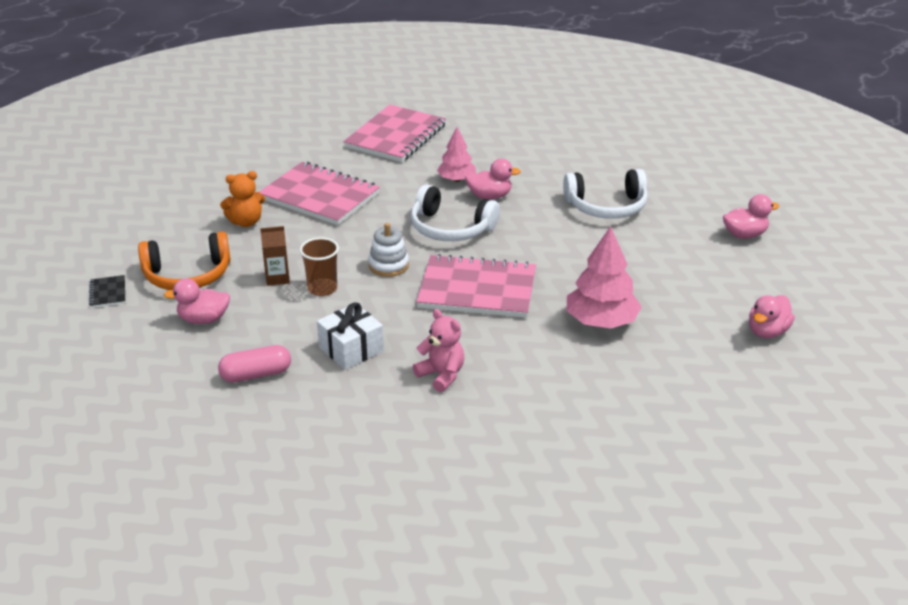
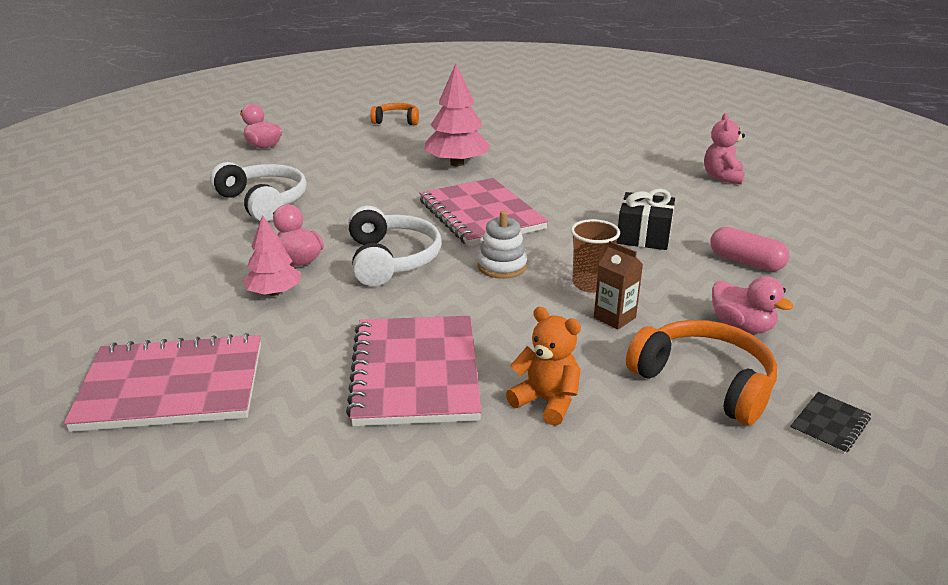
camera: 125 degrees left, 5 degrees down
(351, 349) = (643, 236): white gift -> black gift
(441, 375) = (609, 194): pink teddy bear -> pink teddy bear (722, 177)
(767, 331) = (396, 121): pink duck -> orange headphones

